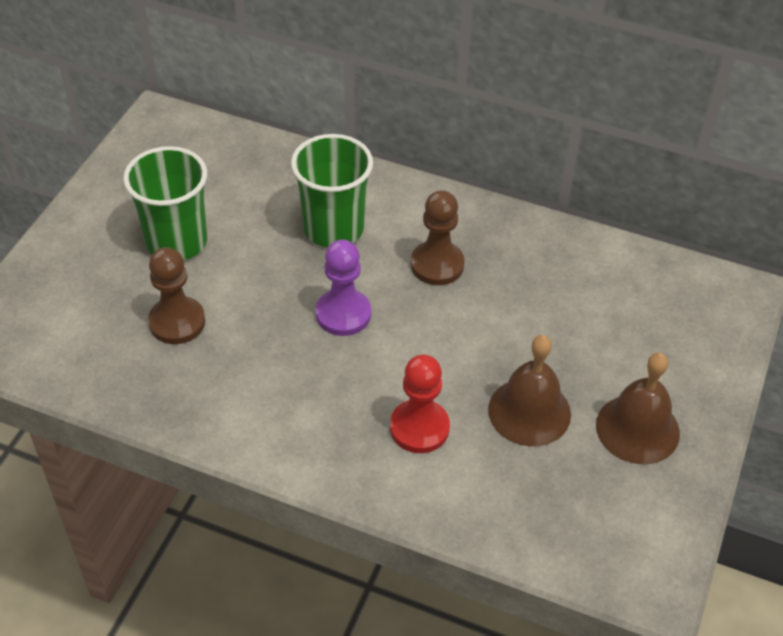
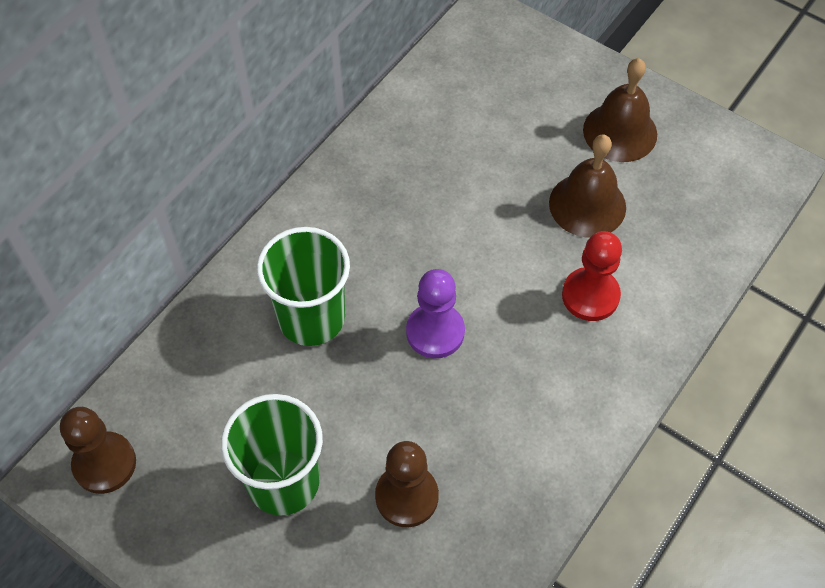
camera: 75 degrees left, 10 degrees up
(437, 265) = (390, 235): brown pawn -> brown pawn (104, 464)

